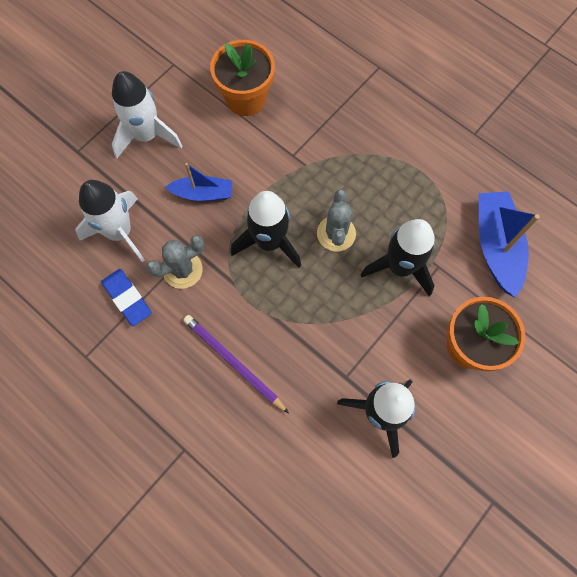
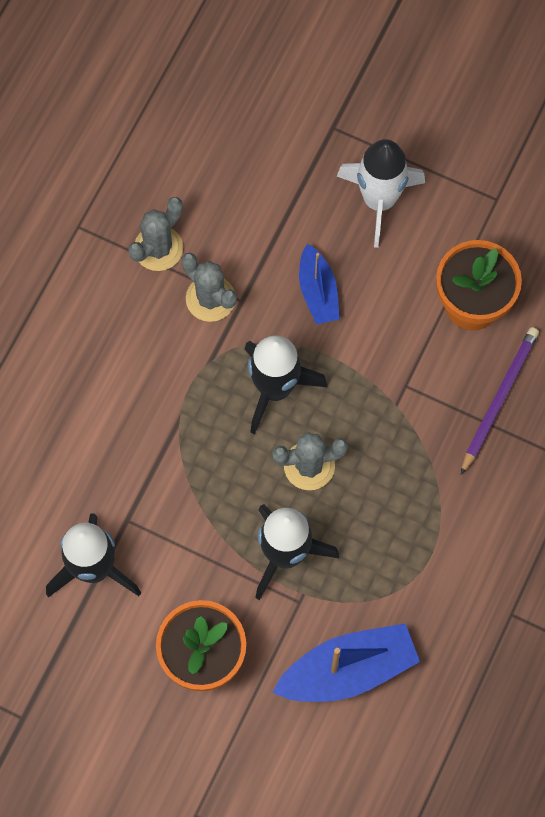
camera: 75 degrees right, 0 degrees up
(119, 232) = (239, 212): white rocket -> none
(127, 298) = (158, 248): blue eraser -> grey cactus
(234, 363) = (111, 389): purple pencil -> purple pencil (498, 399)

